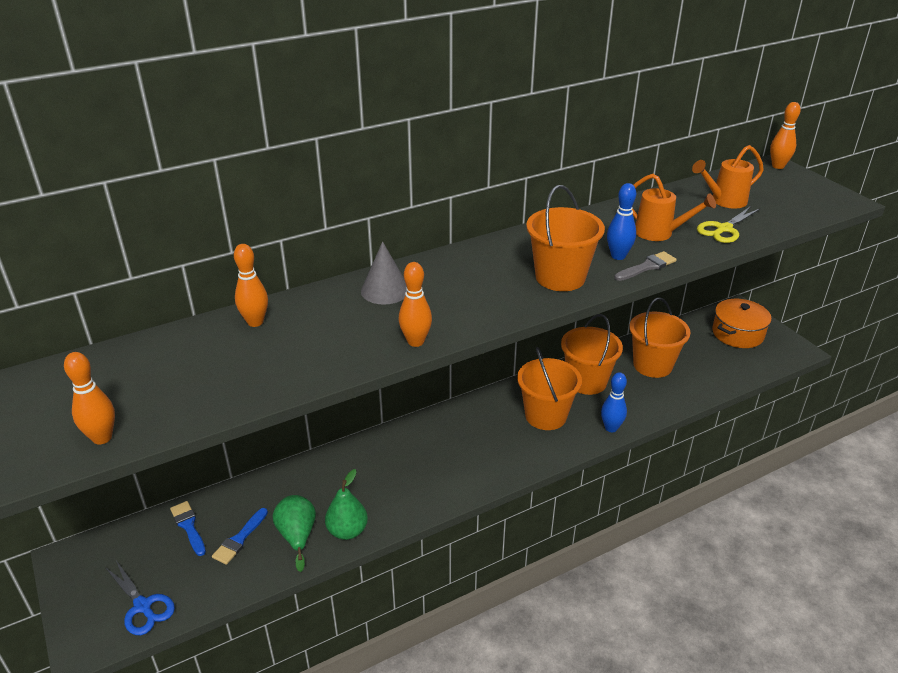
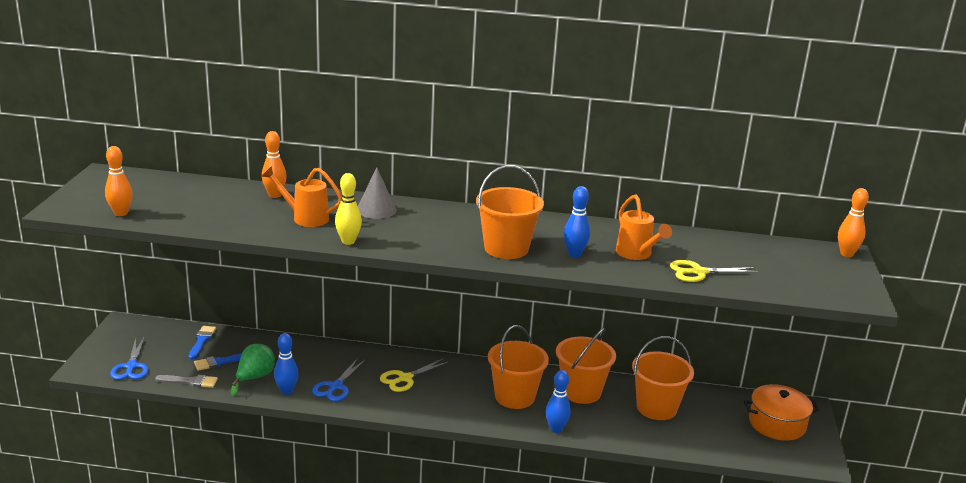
camera: 35 degrees right, 10 degrees down
(347, 531) = (287, 391): green pear -> blue bowling pin
(388, 497) = (336, 387): none -> blue scissors
(415, 342) = (348, 241): orange bowling pin -> yellow bowling pin
(438, 451) = (405, 378): none -> yellow scissors
(647, 267) = (585, 268): grey brush -> grey brush (190, 381)
(724, 201) = (739, 257): orange watering can -> orange watering can (305, 218)

